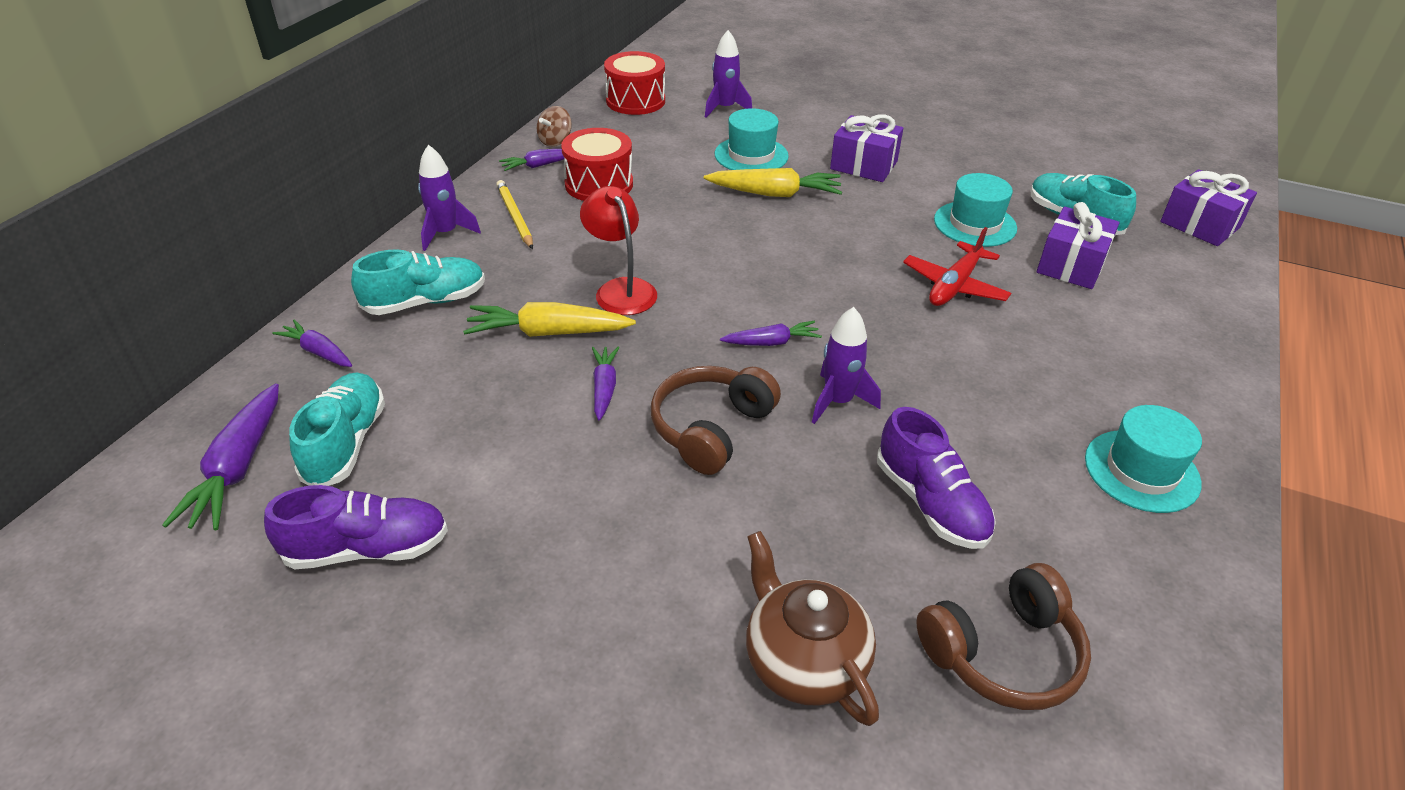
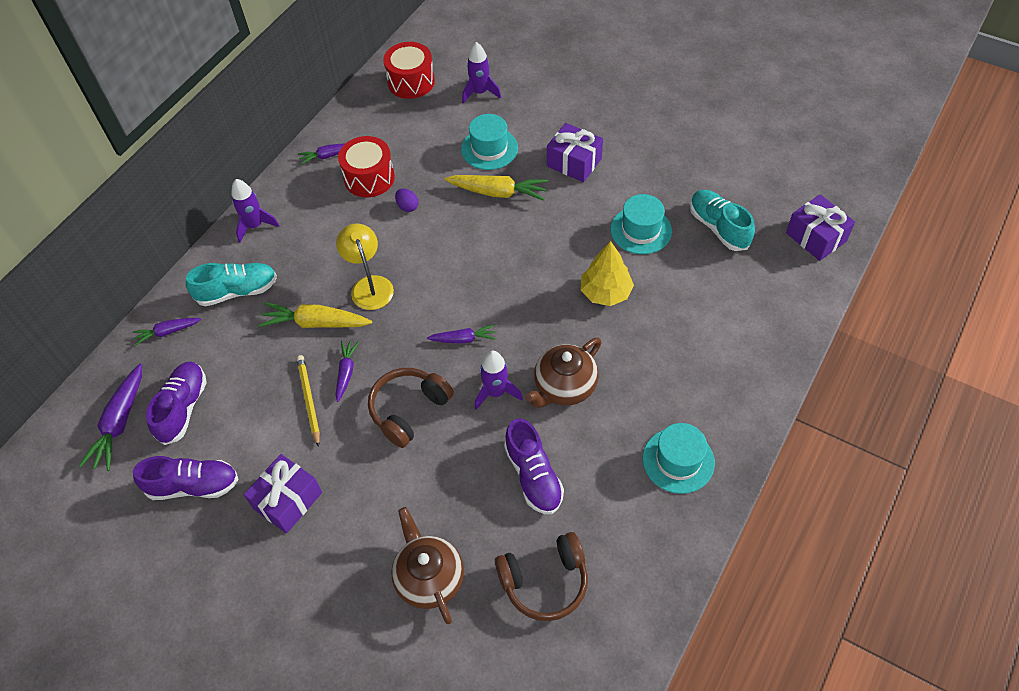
camera: 10 degrees right, 15 degrees up
(318, 351) = (167, 332): purple carrot -> purple carrot turned 60 degrees counterclockwise
(346, 443) = (183, 408): turquoise shoe -> purple shoe
(515, 217) = (305, 211): yellow pencil -> yellow pencil (309, 400)
(555, 141) = (343, 129): brown spinning top -> none
(621, 289) = (369, 285): red lamp -> yellow lamp
(657, 209) = (407, 206): none -> purple egg
(937, 390) = (564, 387): none -> brown teapot
(954, 286) = (605, 292): red plane -> yellow tree
(1071, 265) = (699, 275): purple gift -> purple gift (288, 500)

